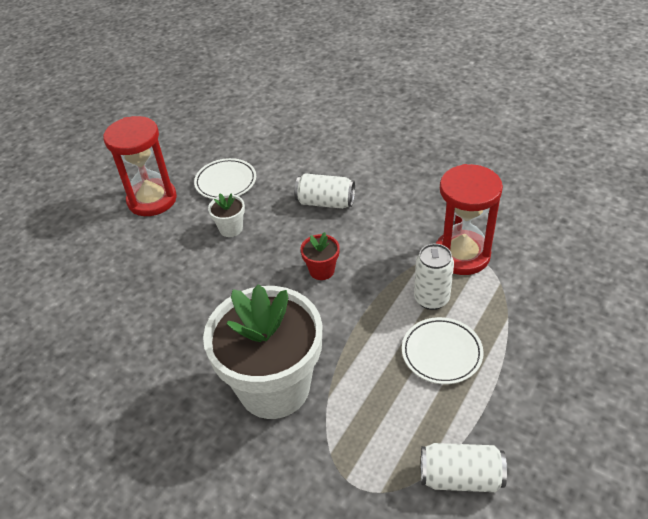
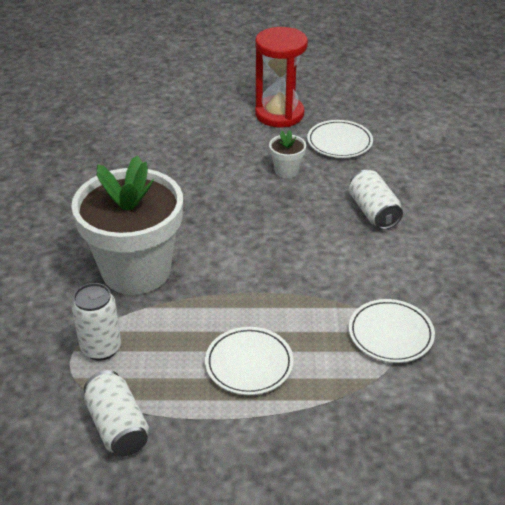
camera: 55 degrees right, 5 degrees down
(322, 270) = (285, 245): red flower pot -> none
(431, 299) = (311, 332): white can -> white can (101, 348)
(462, 255) = (390, 334): red hourglass -> white plate

